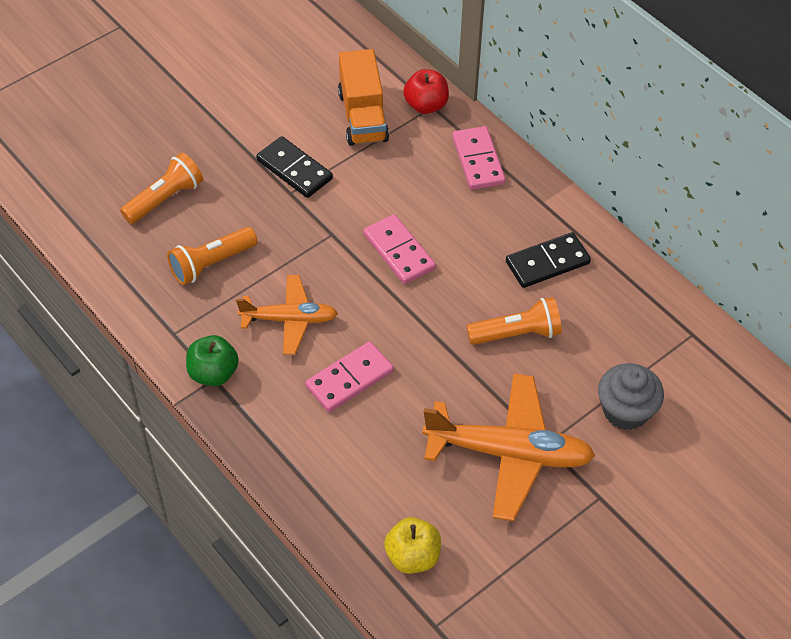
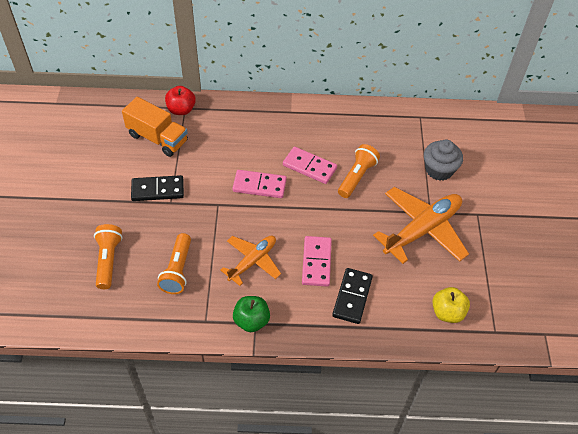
camera: 50 degrees left, 0 degrees up
(478, 160) = (239, 116): pink domino -> pink domino (309, 167)
(547, 262) = (327, 136): black domino -> black domino (352, 297)

